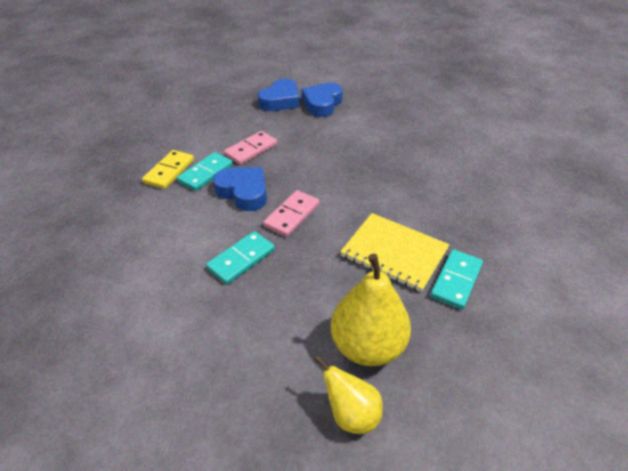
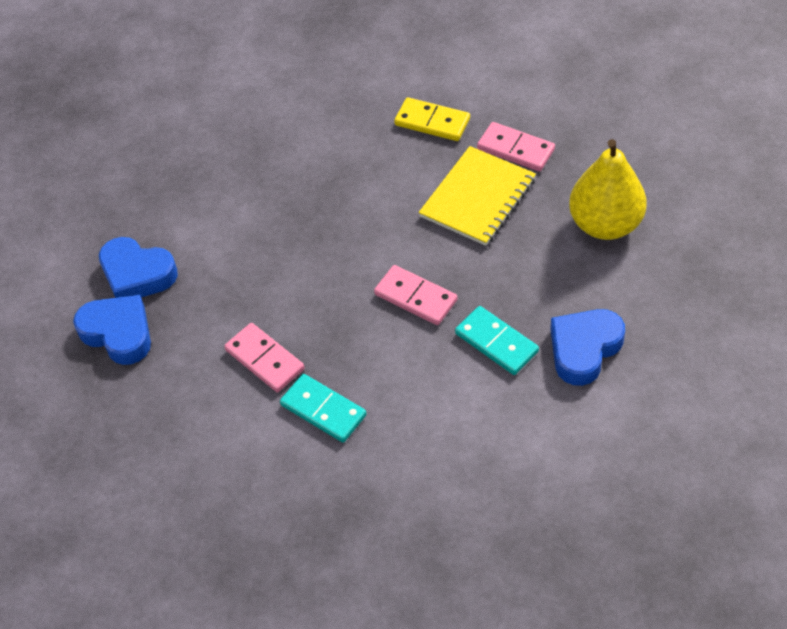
camera: 85 degrees left, 10 degrees up
(169, 171) = (316, 460): yellow domino -> yellow domino (432, 122)
(243, 192) = (368, 356): blue heart -> blue heart (584, 349)
(351, 414) = (678, 237): yellow pear -> none
(456, 280) = (516, 149): turquoise domino -> pink domino

